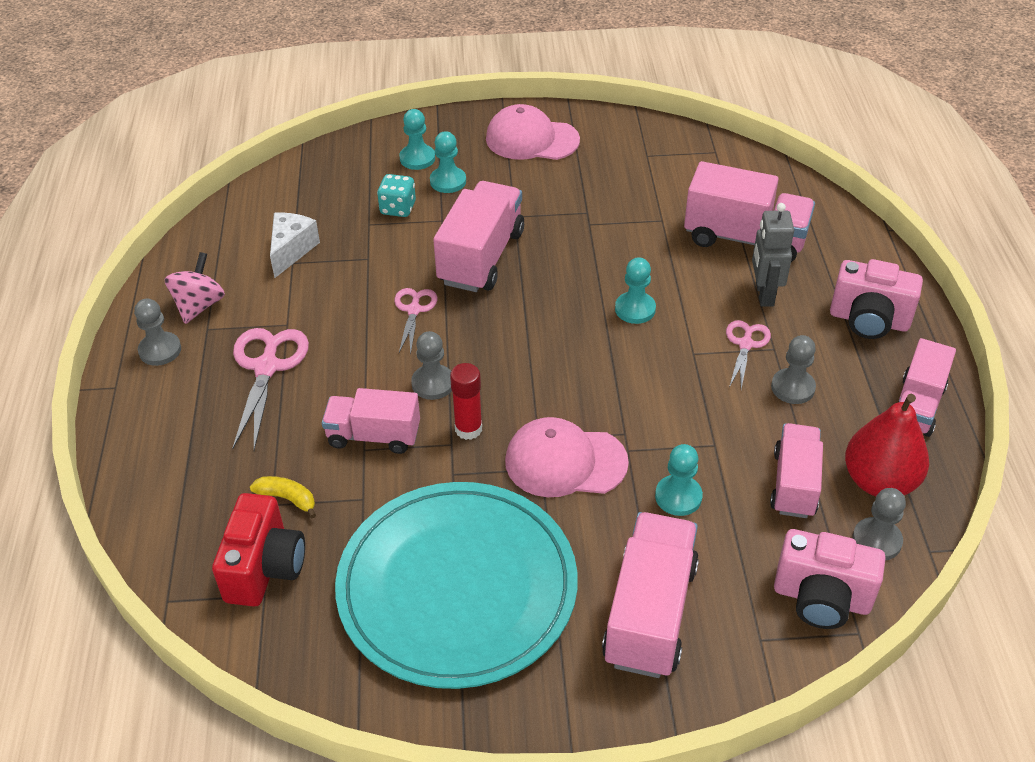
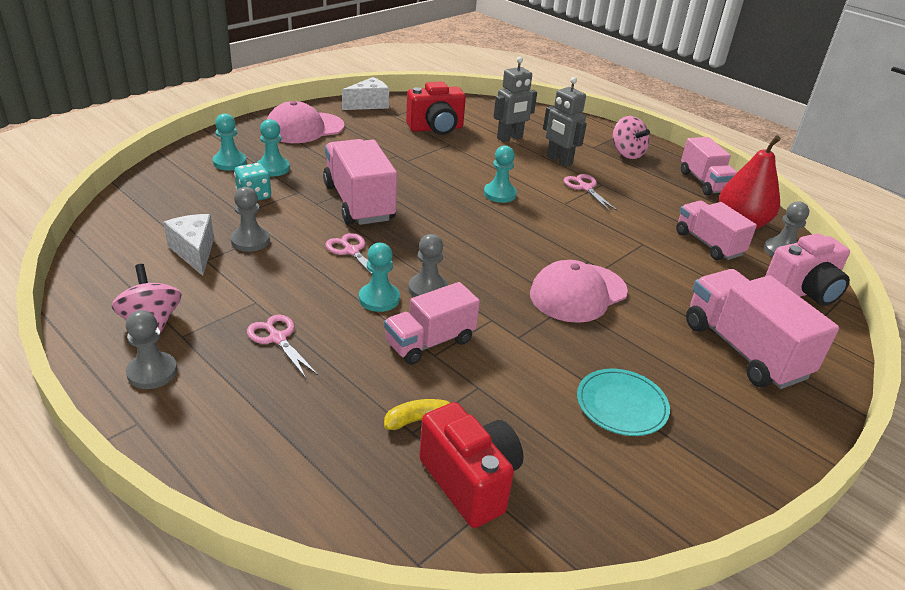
camera: 45 degrees left, 10 degrees down
(267, 367) = (277, 338): pink scissors -> pink scissors, size x0.60
(457, 587) = (621, 405): turquoise plate -> turquoise plate, size x0.41
(468, 429) = (491, 305): red glue stick -> none
(636, 129) = (369, 104): none -> white cheese
(672, 192) = (436, 128): none -> red camera
(678, 497) = (665, 279): turquoise pawn -> turquoise pawn (379, 299)
(744, 238) = (510, 138): pink truck -> grey robot
(793, 388) = (638, 198): grey pawn -> grey pawn (250, 241)
(869, 320) = (627, 153): pink camera -> pink spinning top

